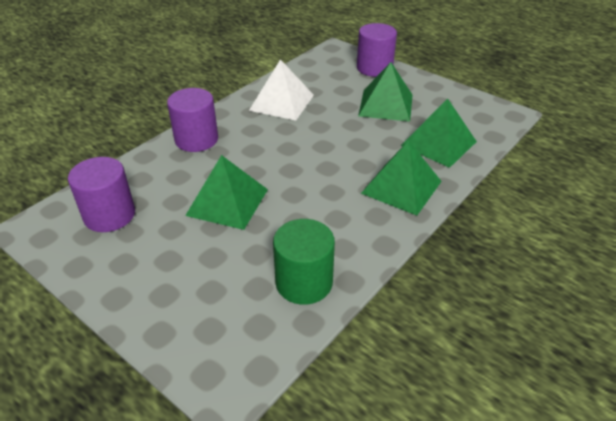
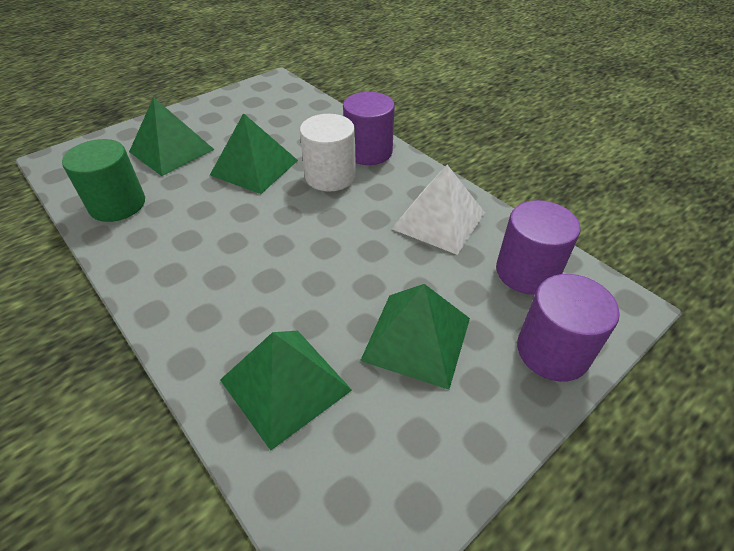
camera: 100 degrees right, 5 degrees up
(109, 215) = (270, 109): purple cylinder -> purple cylinder (527, 272)
(236, 155) = (330, 176): none -> white cylinder
(401, 187) = (206, 308): green pyramid -> green pyramid (171, 150)

